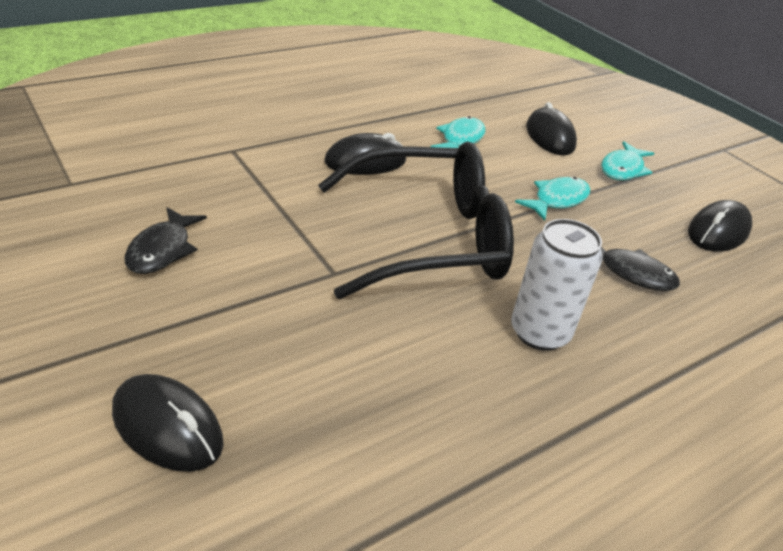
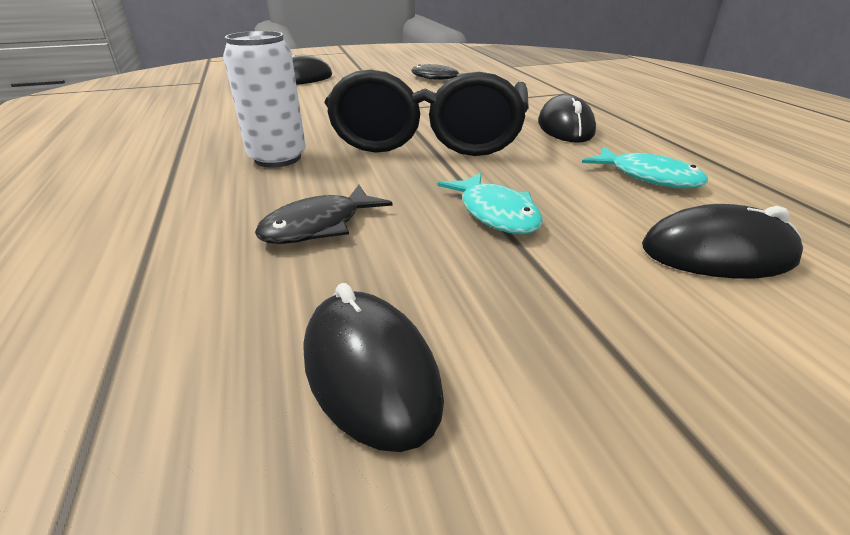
camera: 110 degrees right, 5 degrees down
(623, 169) = (619, 313): turquoise fish -> none

